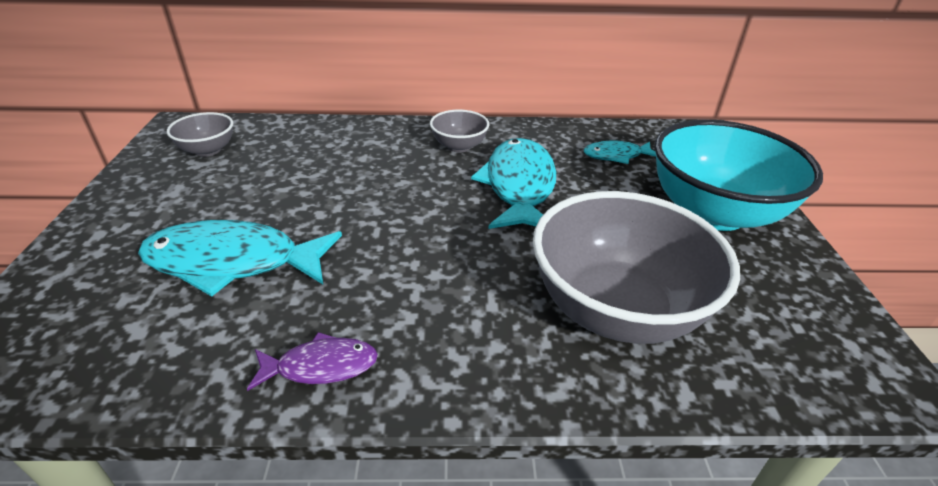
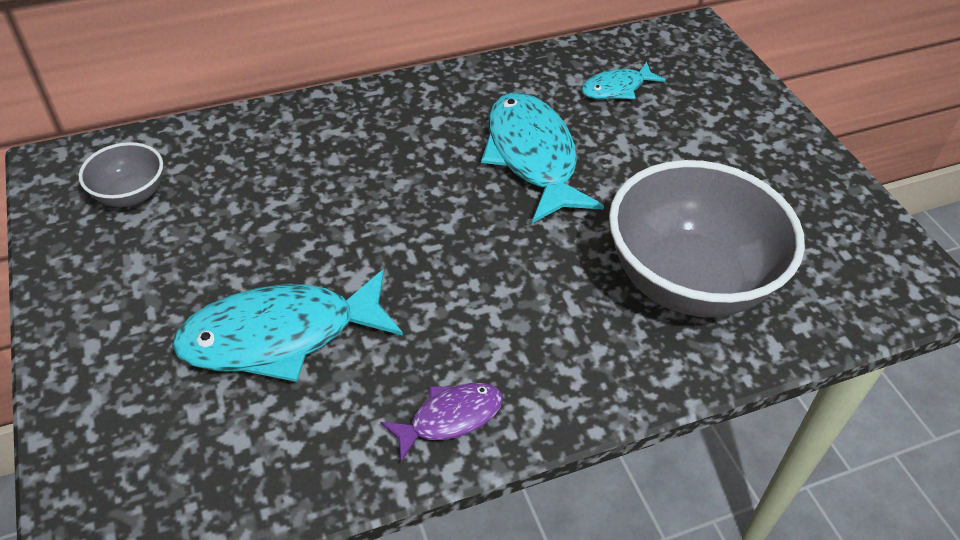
camera: 20 degrees left, 10 degrees up
(459, 146) = (437, 115): grey bowl -> none
(714, 213) = (739, 143): turquoise bowl -> none

